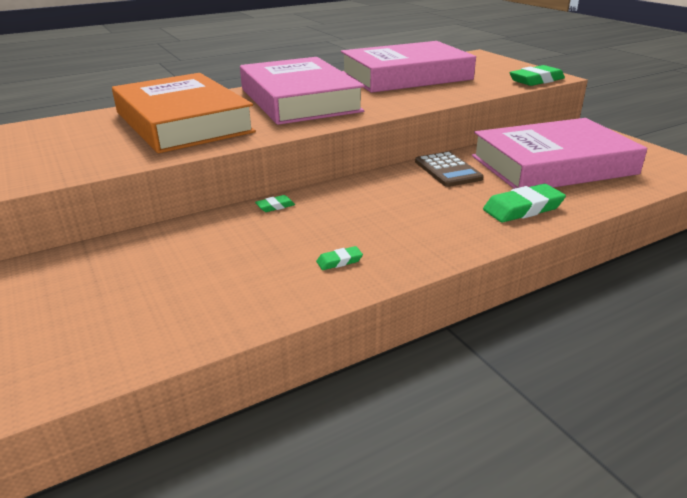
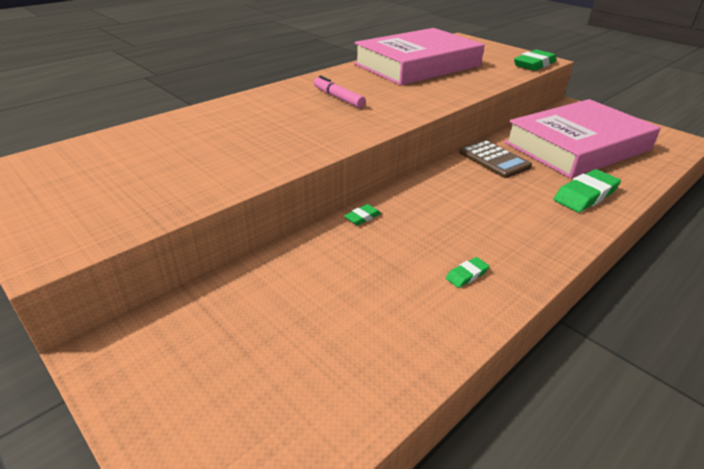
camera: 15 degrees left, 5 degrees up
(183, 122) = (238, 133): orange book -> none
(299, 100) = (338, 98): pink book -> pink marker

